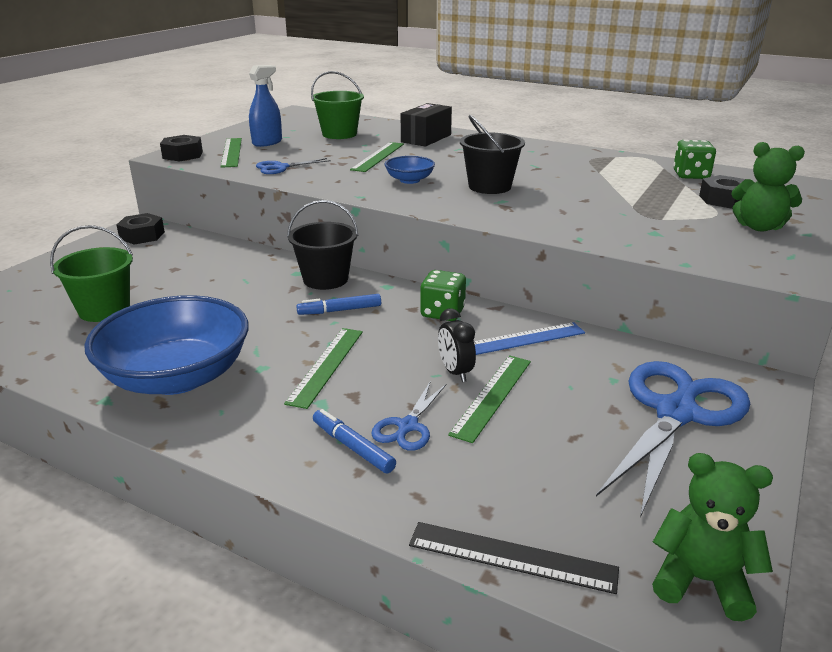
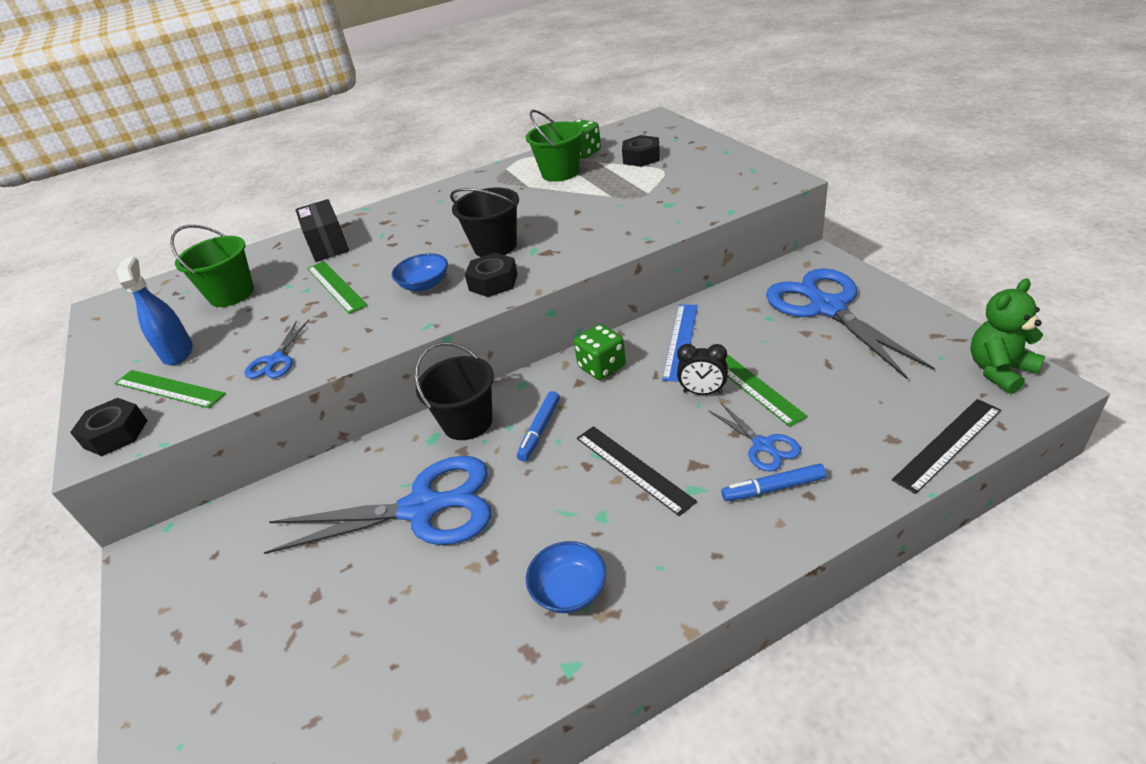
camera: 50 degrees left, 10 degrees up
(104, 310) = (353, 634): green bucket -> green bucket (560, 173)
(142, 235) = (179, 556): black nut -> black nut (493, 282)
(177, 377) = (569, 590): blue bowl -> blue bowl, size x0.45
(226, 294) = (423, 508): none -> blue scissors
(326, 365) = (633, 468): green ruler -> black ruler
(759, 227) = (699, 163): green teddy bear -> none

